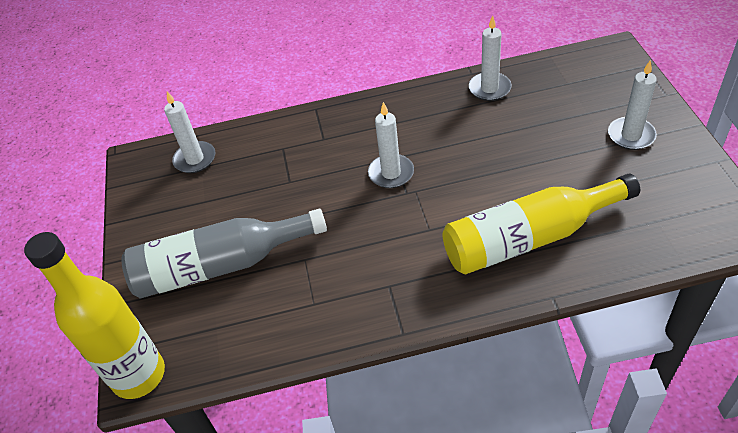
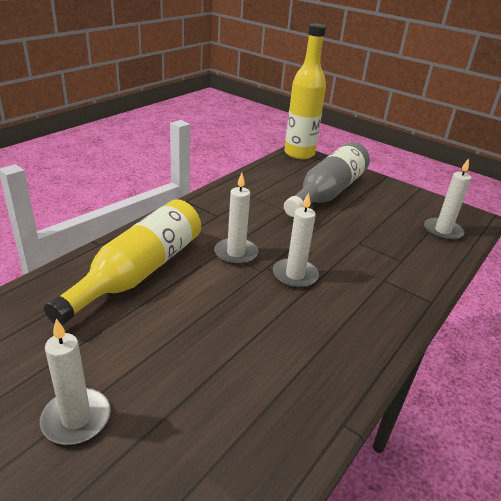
camera: 130 degrees right, 15 degrees down
(489, 88) = (298, 409): white candle -> white candle (236, 253)

